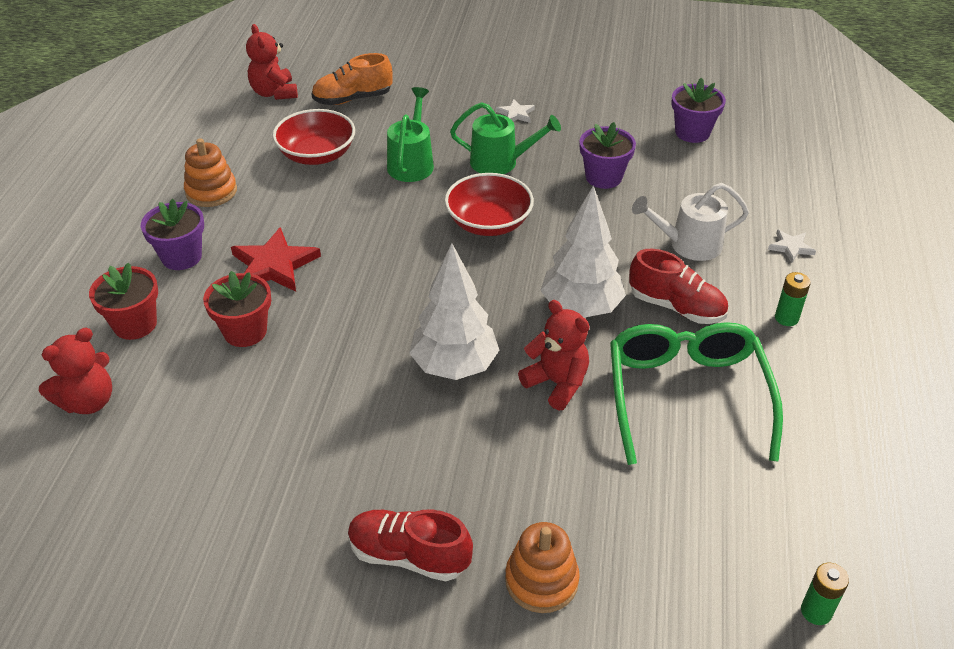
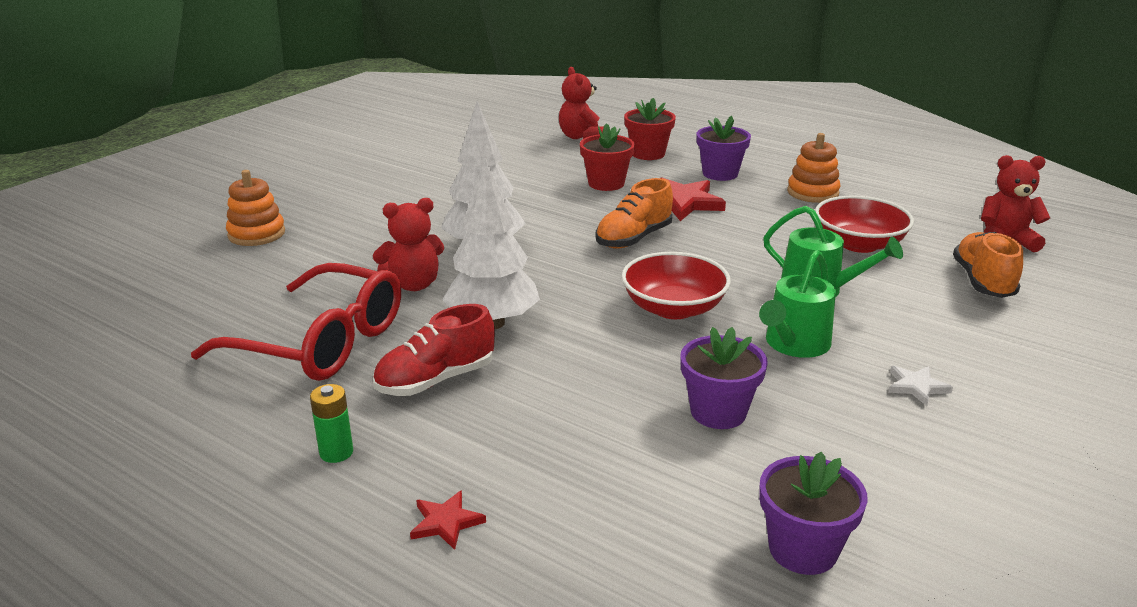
camera: 115 degrees right, 15 degrees down
(376, 275) = (633, 238): none -> orange shoe
(408, 556) = (337, 200): red shoe -> none
(686, 396) = (321, 342): green glasses -> red glasses
(688, 244) = (528, 430): white watering can -> none
(790, 247) = (446, 522): white star -> red star
(816, 611) = (69, 323): green battery -> none

